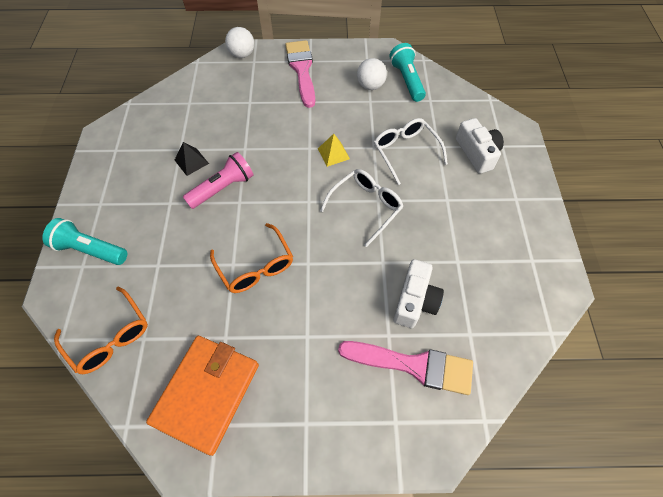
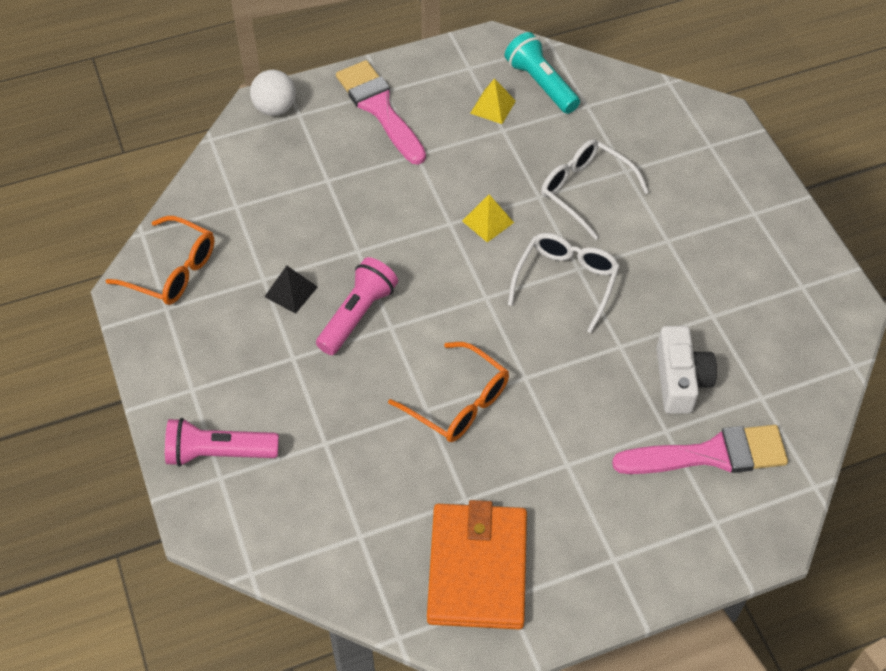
camera: 20 degrees left, 5 degrees down
(90, 250) = (219, 453): turquoise flashlight -> pink flashlight
(110, 337) = (315, 549): orange glasses -> orange glasses (173, 271)
(370, 86) = (493, 107): white ball -> yellow pyramid
(477, 153) = (681, 165): white camera -> none

